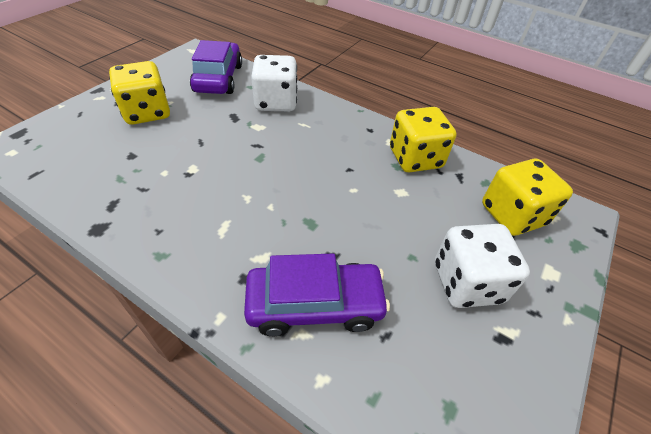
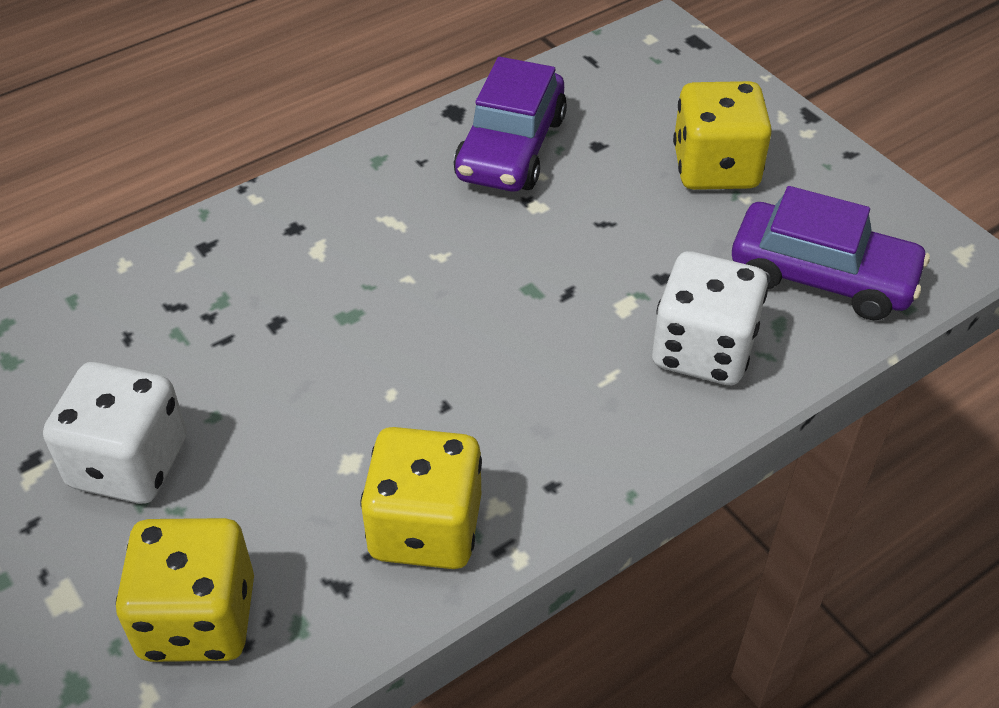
camera: 115 degrees right, 0 degrees up
(315, 305) = (213, 282): purple car -> purple car (511, 148)

